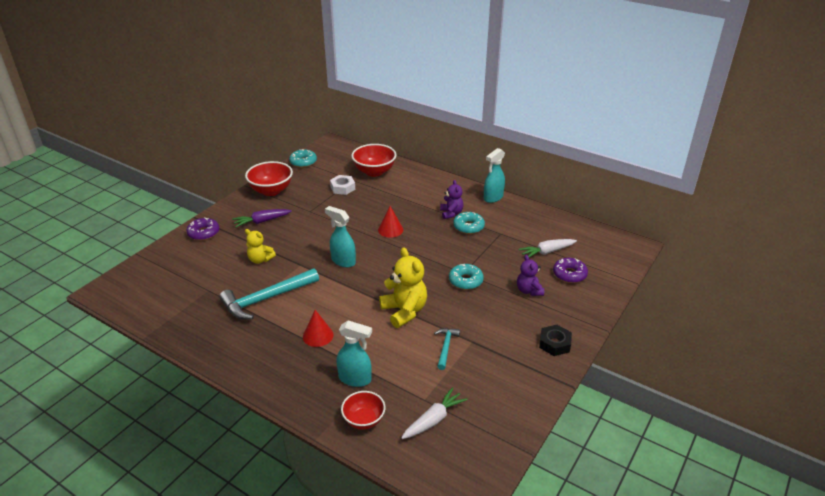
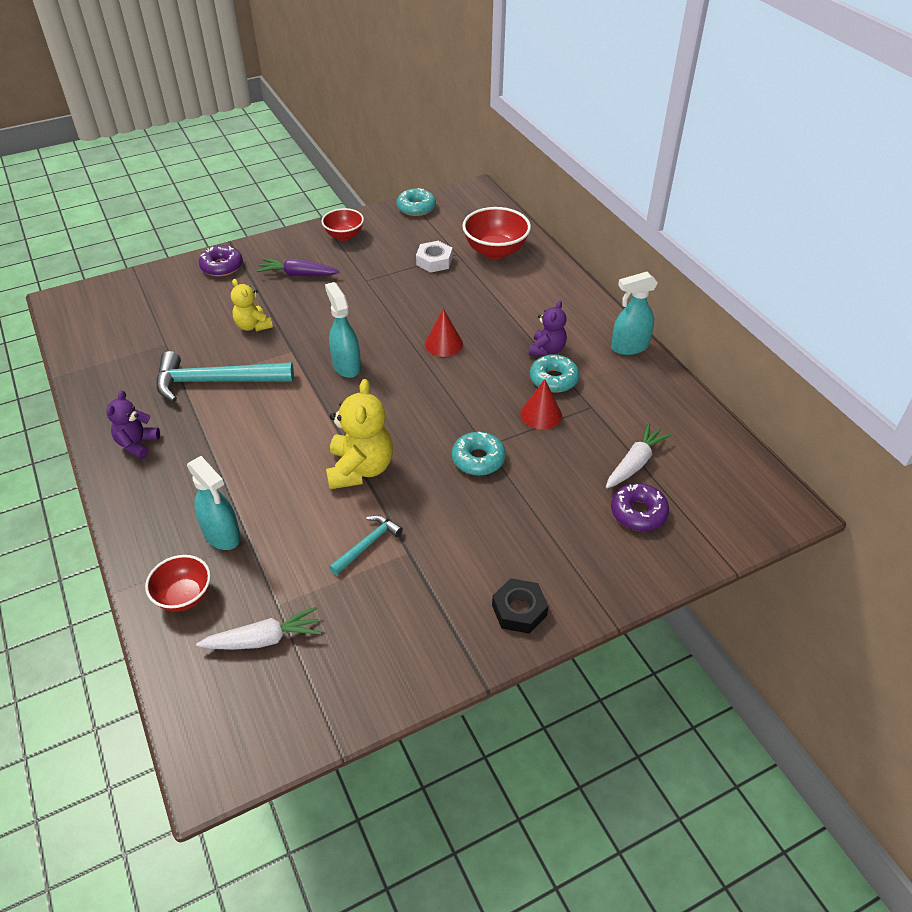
camera: 30 degrees right, 10 degrees up
(271, 191) = (344, 236): red bowl -> red bowl, size x0.64
(318, 335) = (230, 456): red cone -> red cone (541, 414)
(529, 290) = (554, 512): purple teddy bear -> purple teddy bear (137, 444)
(547, 252) = (635, 463): white carrot -> white carrot turned 120 degrees clockwise

